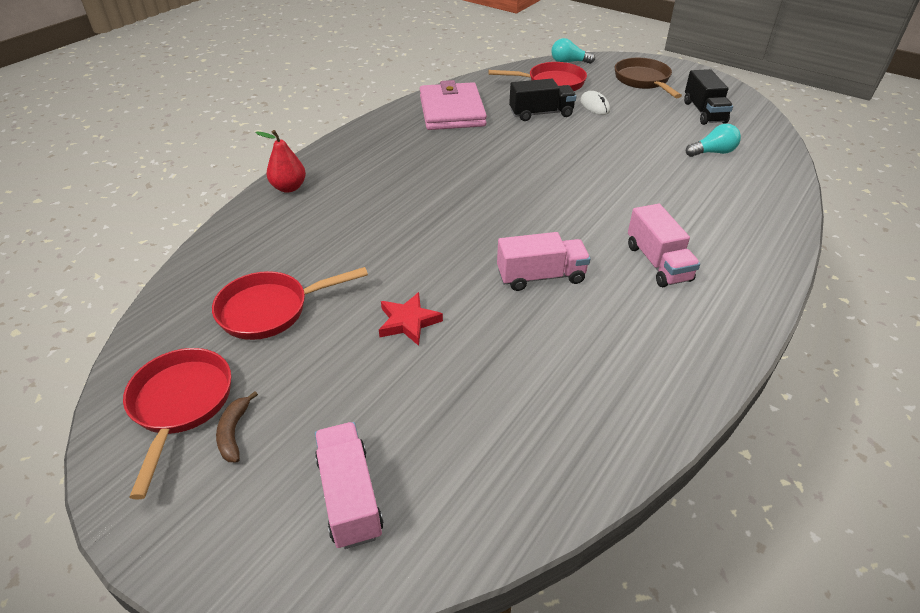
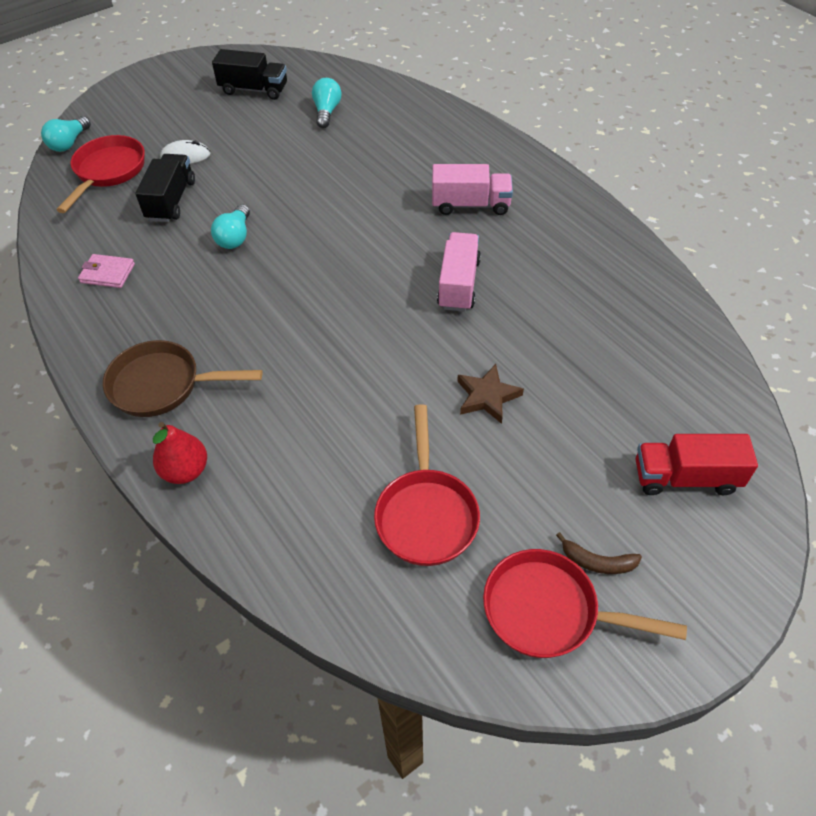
camera: 70 degrees left, 10 degrees up
(349, 496) = (685, 477): pink truck -> red truck
(408, 322) = (487, 396): red star -> brown star
(452, 111) = (107, 273): pink wallet -> pink wallet, size x0.45
(521, 149) = (235, 237): none -> turquoise light bulb
(643, 81) = (161, 104): brown pan -> brown pan (163, 385)

